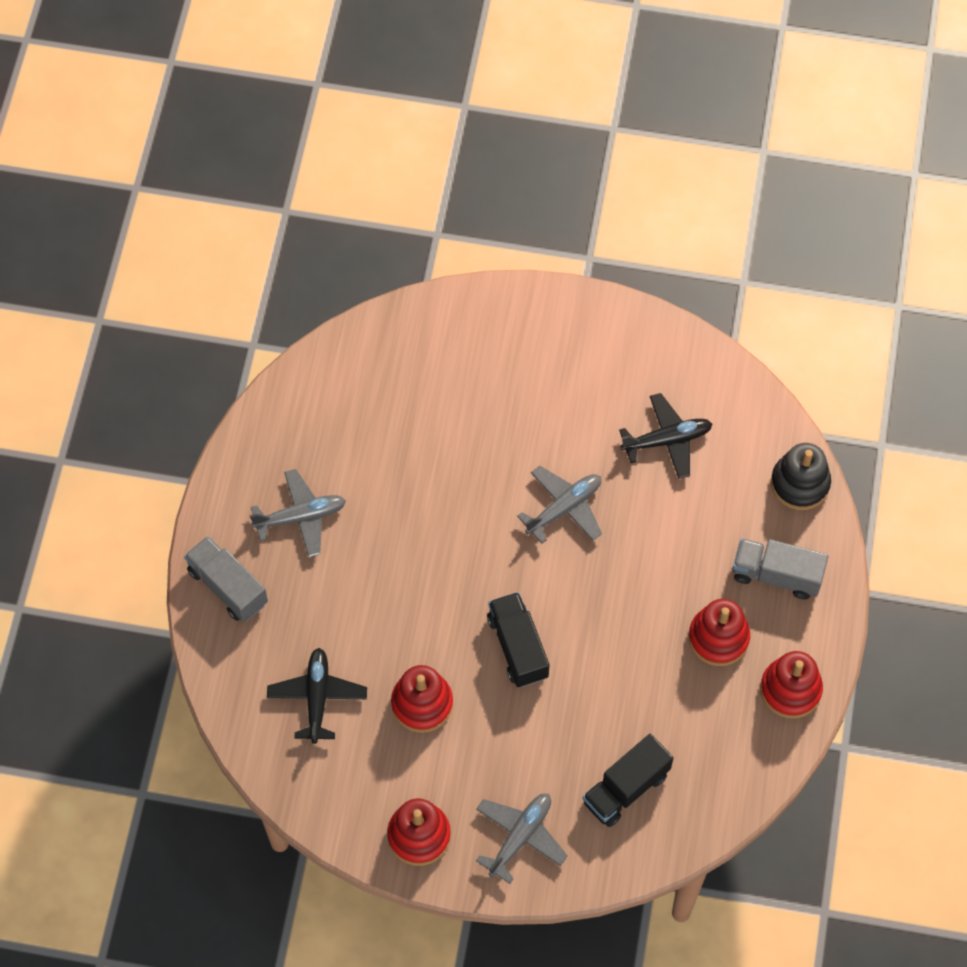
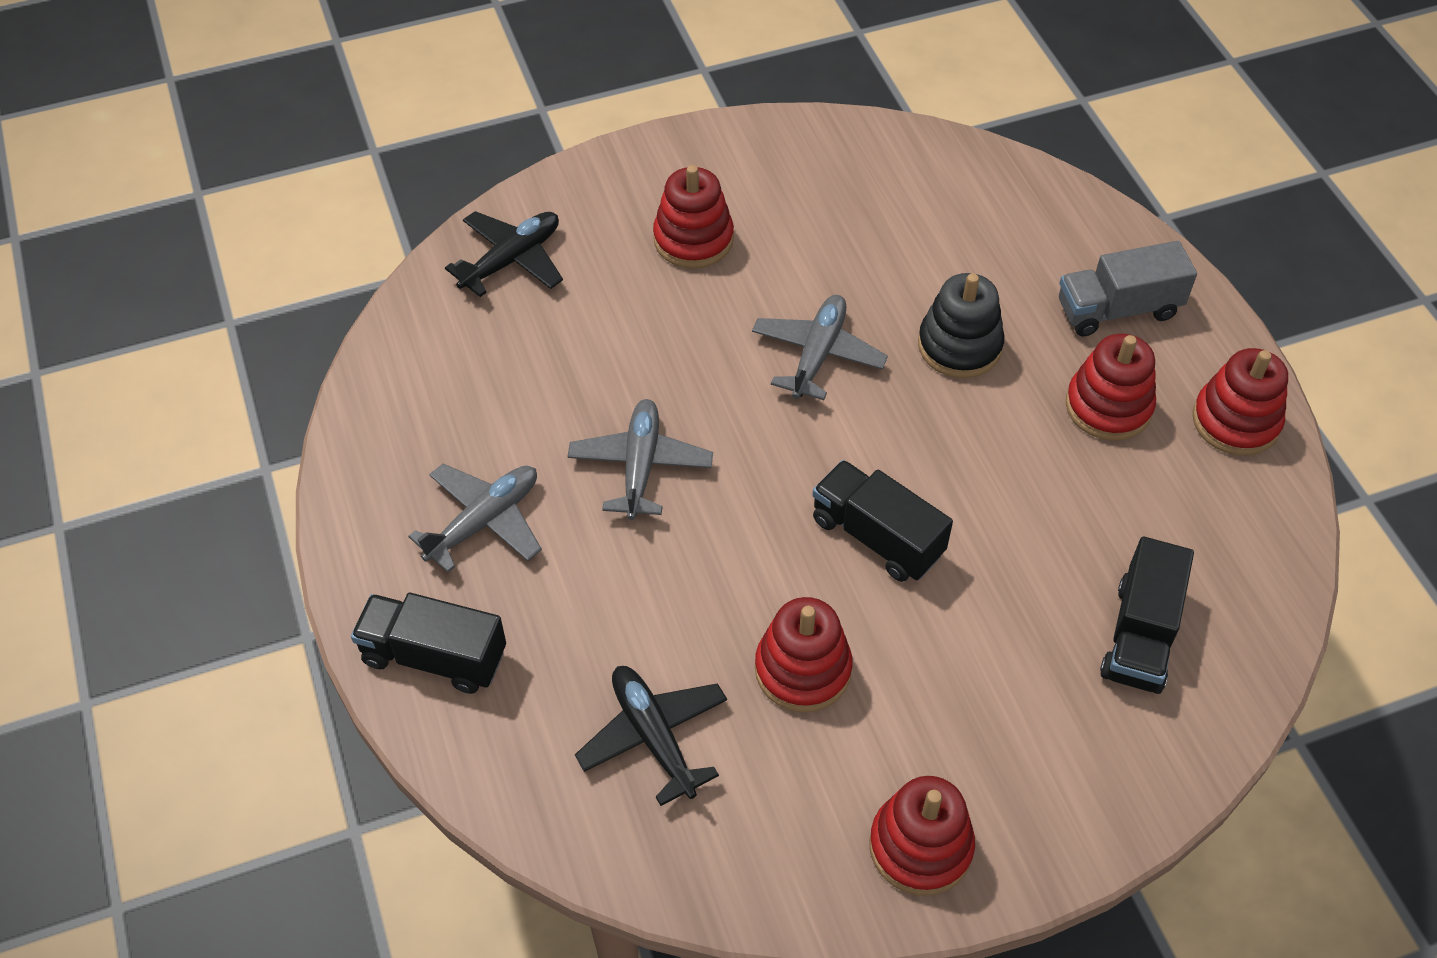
camera: 30 degrees left, 10 degrees down
(228, 587) = (434, 656): grey truck -> black truck
(520, 837) = (1056, 772): grey plane -> grey plane (640, 466)
(541, 384) = (693, 239): none -> red stacking toy
(667, 440) = (884, 231): black plane -> black plane (511, 260)
(800, 483) = (1065, 208): black stacking toy -> black stacking toy (959, 346)

